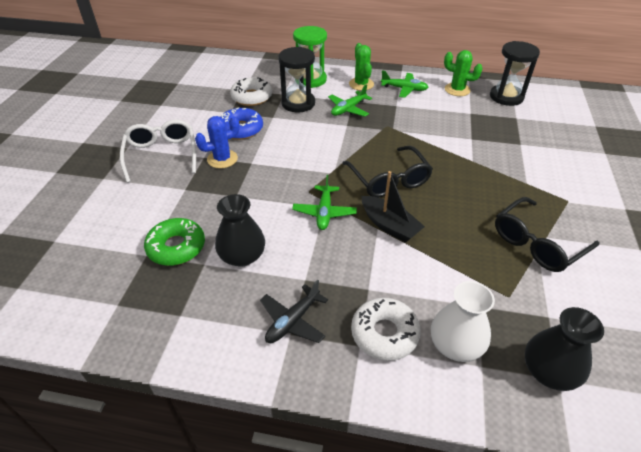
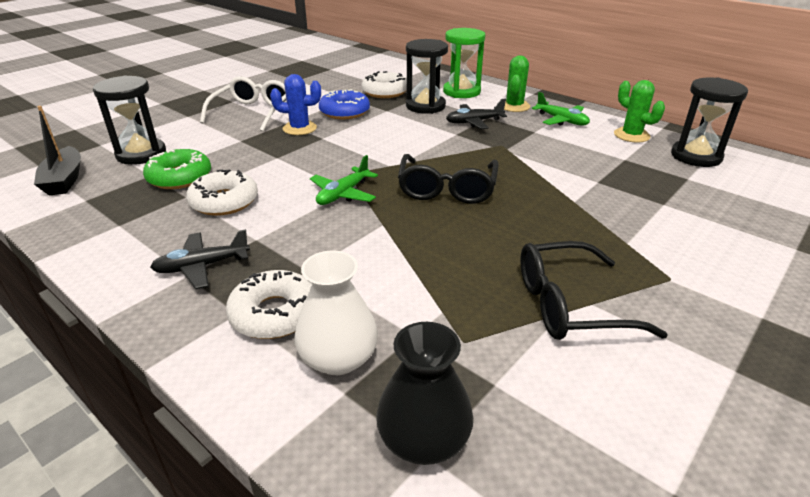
camera: 30 degrees right, 10 degrees down
(110, 236) = (141, 154): none -> black hourglass
(242, 256) = (224, 201): black vase -> white donut
(348, 109) = (474, 122): green plane -> black plane
(389, 226) = (398, 226): black boat -> black boat (64, 180)

